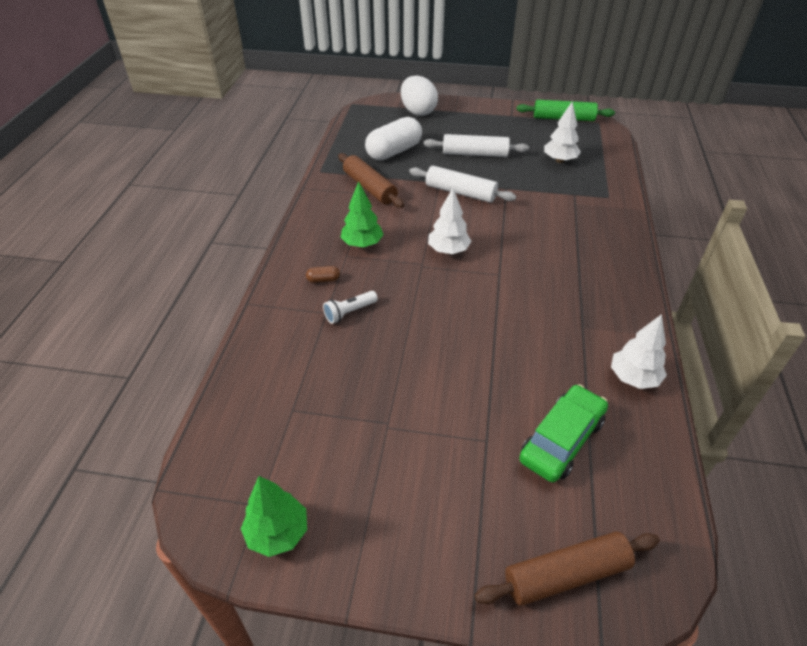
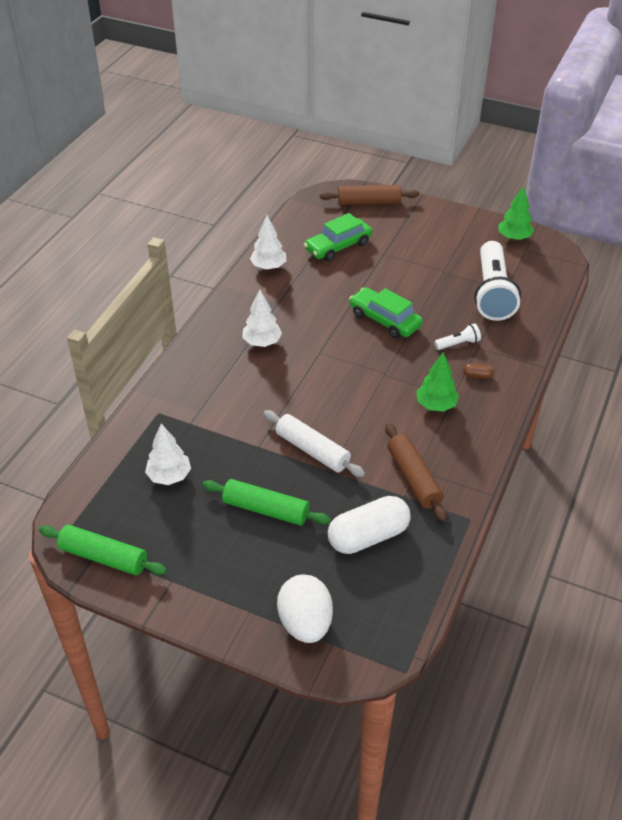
camera: 165 degrees left, 0 degrees up
(311, 398) = (492, 293): none -> white flashlight
(444, 327) = (385, 320): none -> green car
(448, 250) = (355, 383): white tree -> white tree (262, 342)
(475, 154) = (266, 509): white rolling pin -> green rolling pin

